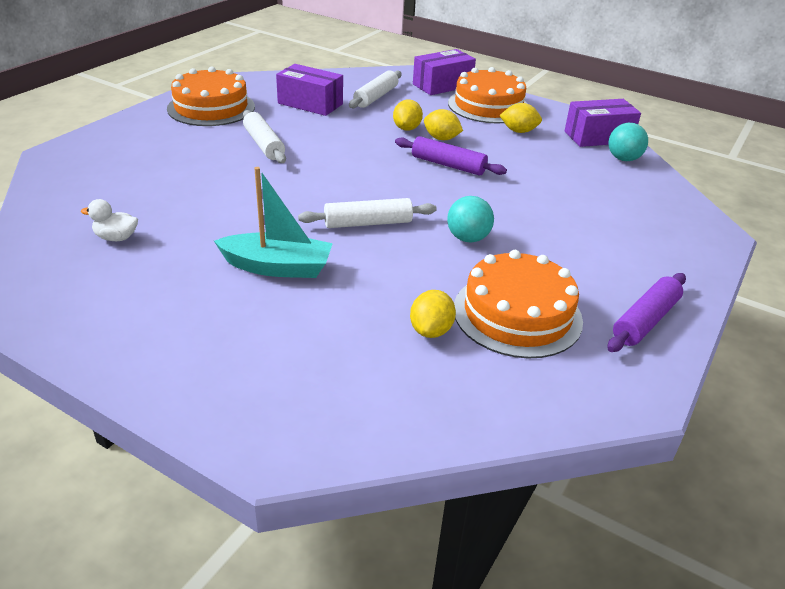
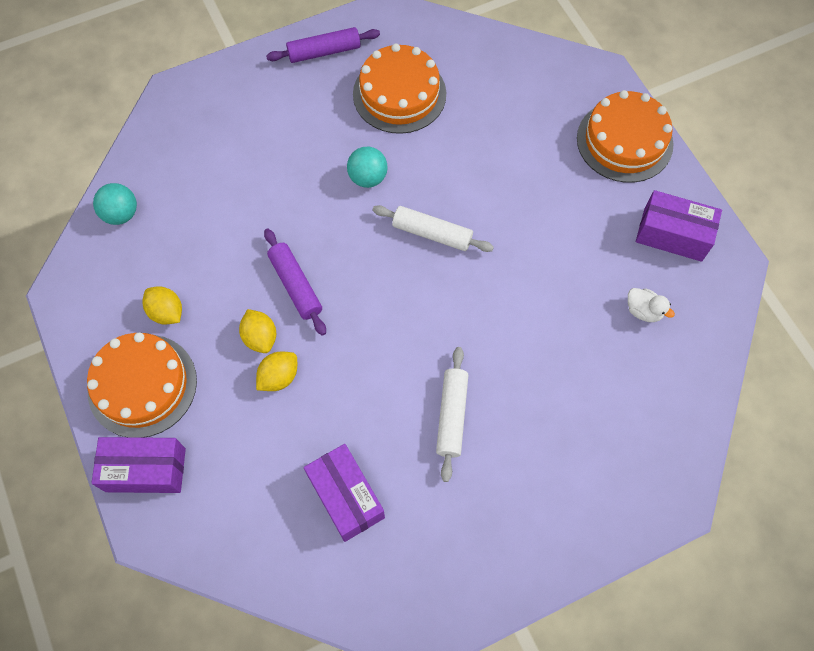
camera: 145 degrees left, 30 degrees up
(211, 107) = (470, 545): orange cake -> orange cake (624, 141)
(277, 267) = (532, 214): turquoise boat -> none
(376, 97) = (255, 476): white rolling pin -> none
(431, 330) = (465, 108): yellow lemon -> none
(598, 137) = (98, 261): purple box -> purple box (672, 235)

